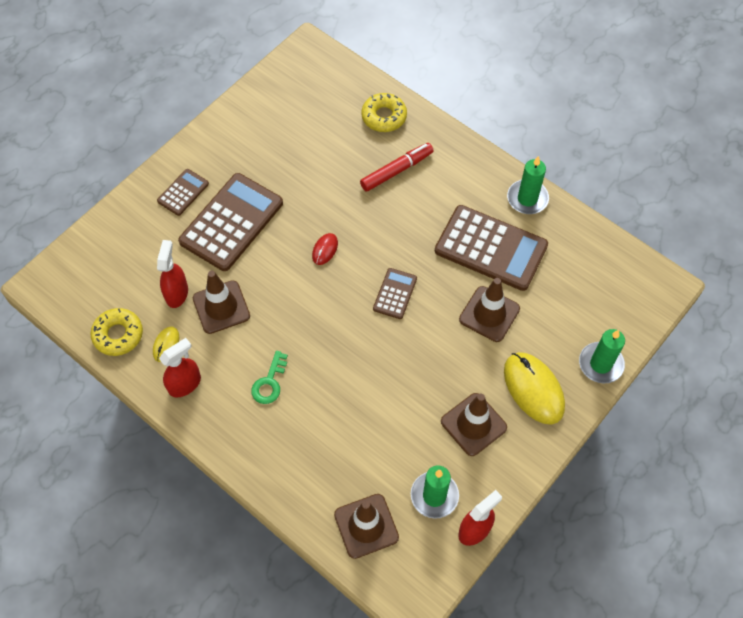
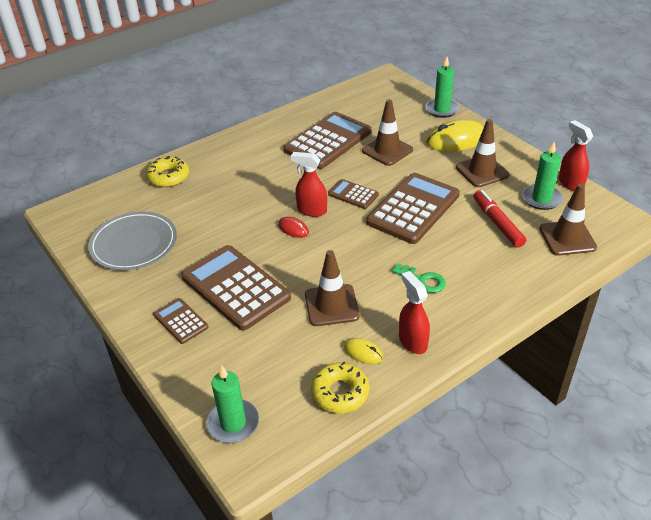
camera: 75 degrees left, 20 degrees down
(177, 293) = (304, 338): red spray bottle -> red spray bottle (311, 210)
(275, 123) = (134, 244): none -> grey plate
(383, 358) = (413, 209): none -> brown calculator
(396, 171) = (230, 177): red marker -> red marker (497, 223)
(527, 198) = (290, 118): green candle -> green candle (233, 423)

